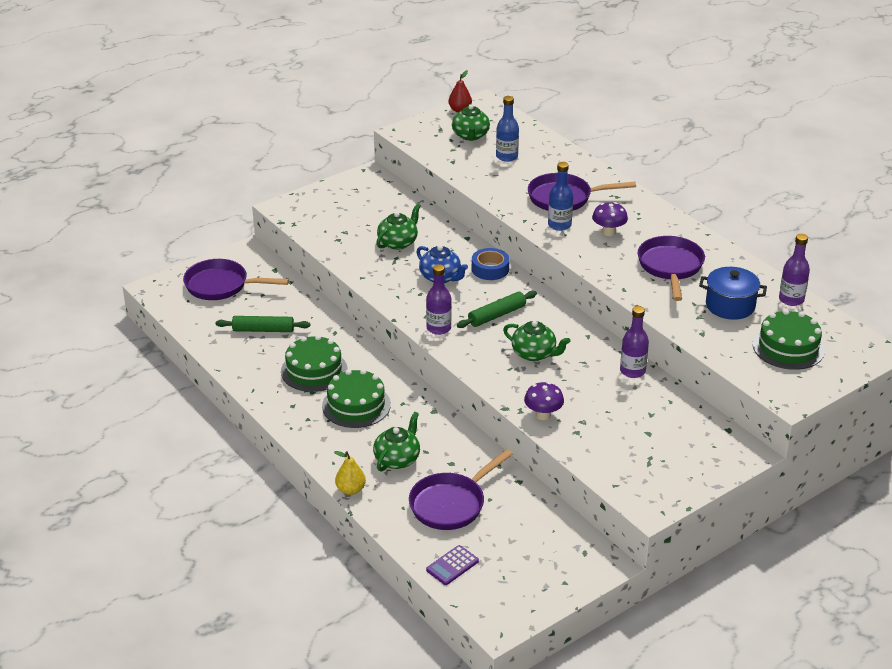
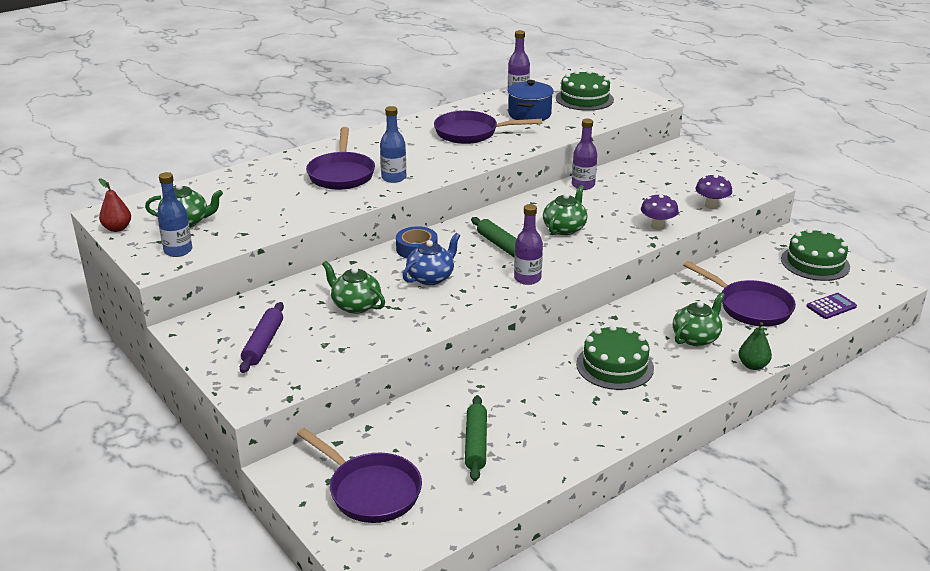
camera: 90 degrees left, 5 degrees down
(221, 286) = (370, 491): purple pan -> purple pan turned 60 degrees counterclockwise
(314, 370) = (556, 398): green cake -> green cake (815, 263)
(348, 206) = (263, 343): none -> purple rolling pin
(350, 490) = (753, 365): yellow pear -> green pear
(397, 459) = (696, 338): green teapot -> green teapot turned 105 degrees clockwise
(452, 565) = (831, 306): purple calculator -> purple calculator turned 75 degrees counterclockwise
(507, 156) = (244, 202): blue bottle -> blue bottle (178, 251)
(608, 232) = (410, 156): purple mushroom -> purple mushroom (711, 206)

